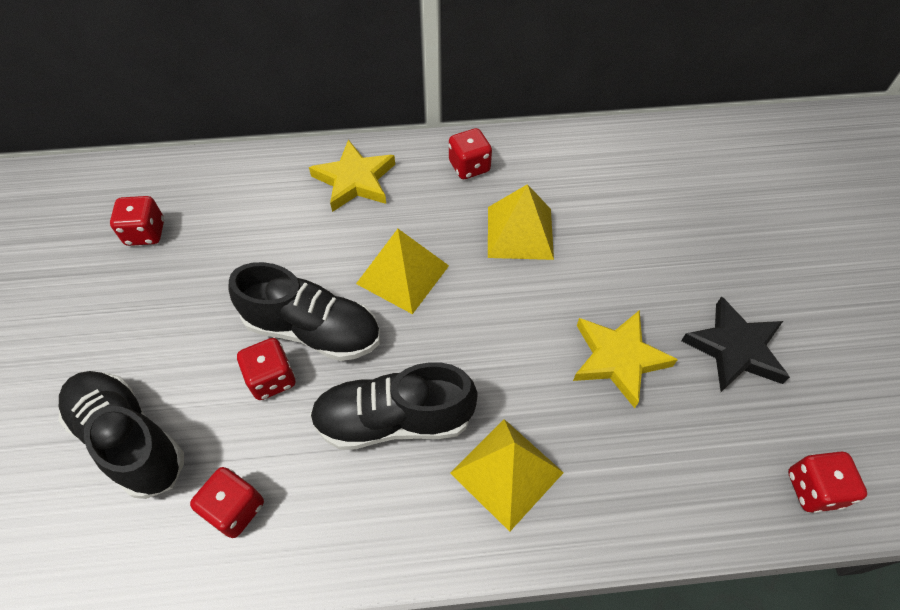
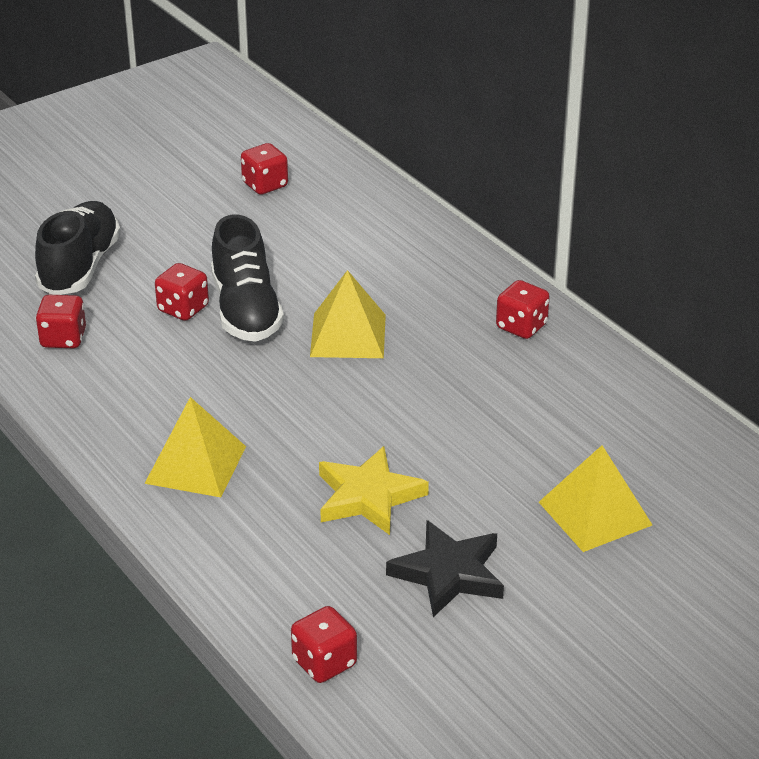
camera: 60 degrees right, 20 degrees down
(355, 180) = (432, 266): yellow star -> none
(394, 420) = (197, 386): black shoe -> none
(520, 232) = (466, 387): yellow pyramid -> yellow pyramid (595, 513)

